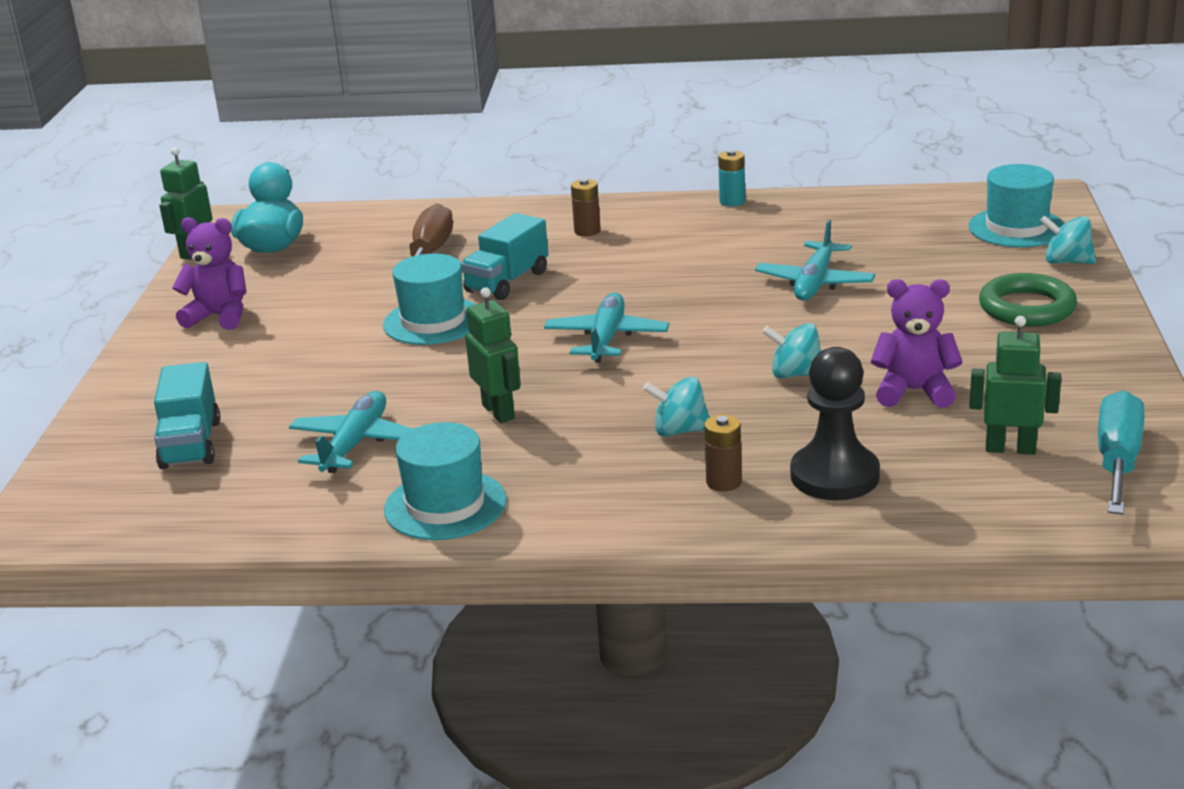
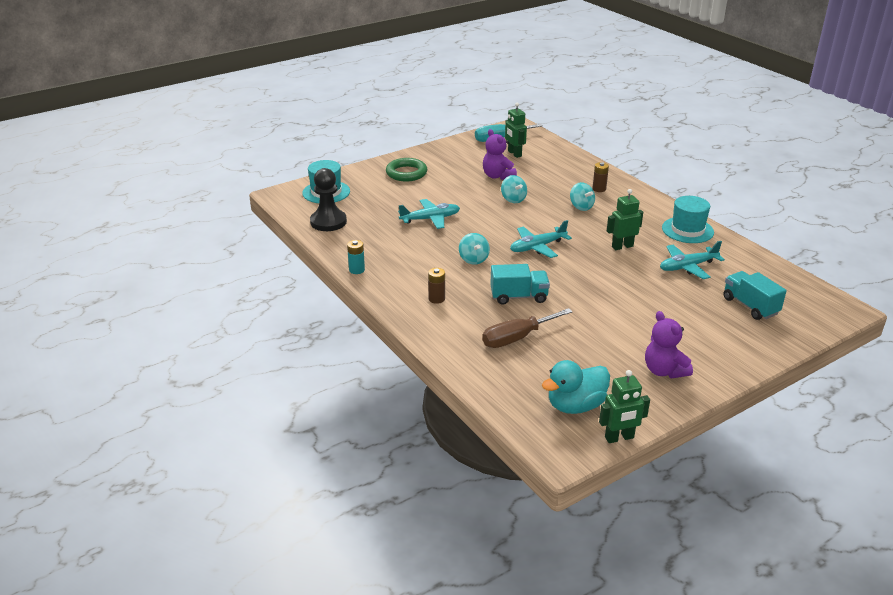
camera: 130 degrees left, 5 degrees up
(191, 444) = (750, 306): turquoise truck -> turquoise truck turned 75 degrees counterclockwise
(433, 321) = (580, 298): turquoise hat -> none
(499, 412) = (622, 246): green robot -> green robot turned 45 degrees clockwise
(834, 476) = (569, 174): black pawn -> black pawn (328, 222)
(1066, 262) = (354, 175): turquoise spinning top -> turquoise spinning top (473, 259)

